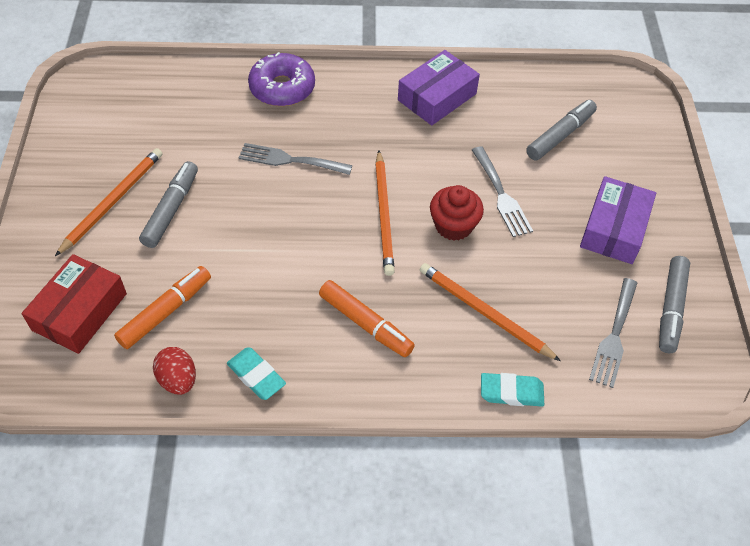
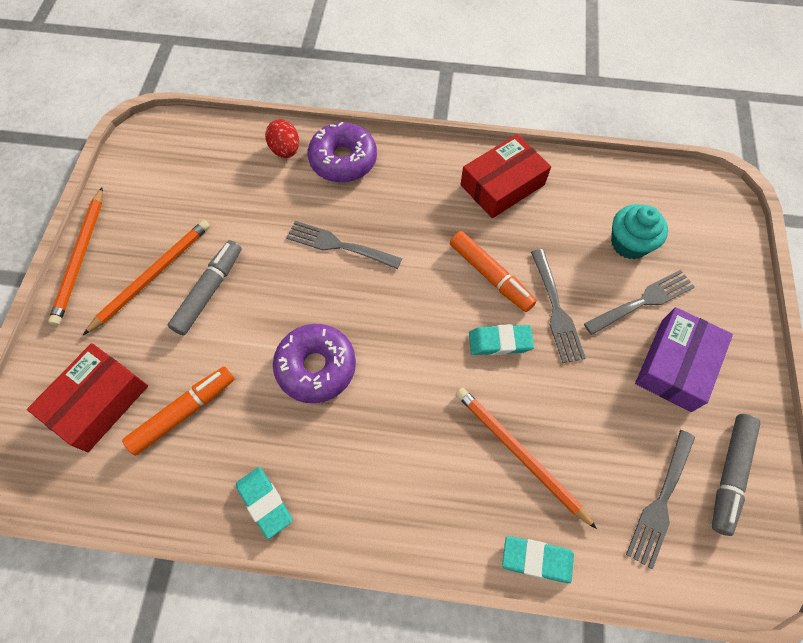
camera: 10 degrees right, 10 degrees up
(178, 380) = (183, 497): red egg -> red egg (285, 150)
(285, 262) = (316, 367): none -> purple donut
(365, 324) = (389, 452): orange marker -> orange marker (490, 275)
(384, 215) = (427, 320): orange pencil -> orange pencil (80, 258)
(437, 97) = (502, 185): purple box -> red box
(453, 225) = (500, 342): red cupcake -> turquoise eraser
(560, 135) = (629, 243): grey marker -> turquoise cupcake
(578, 181) = (643, 301): none -> grey fork

